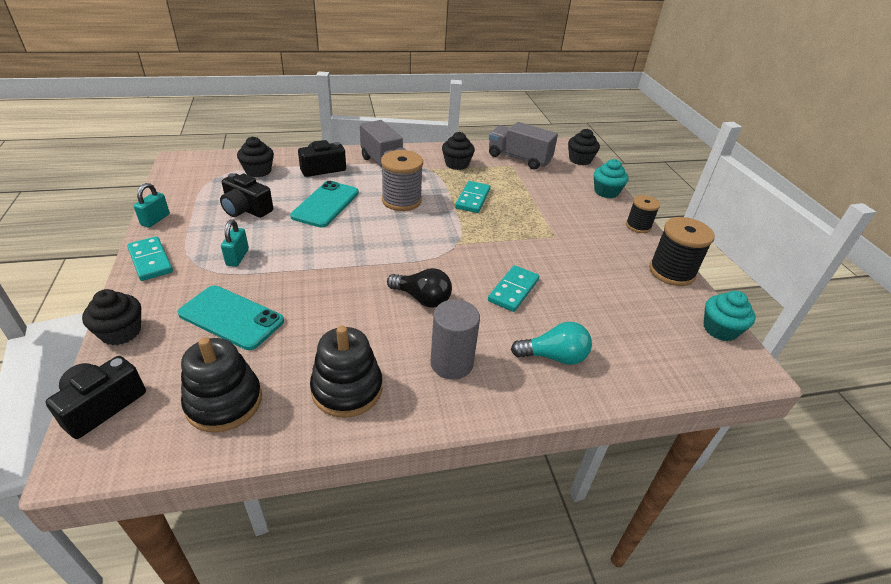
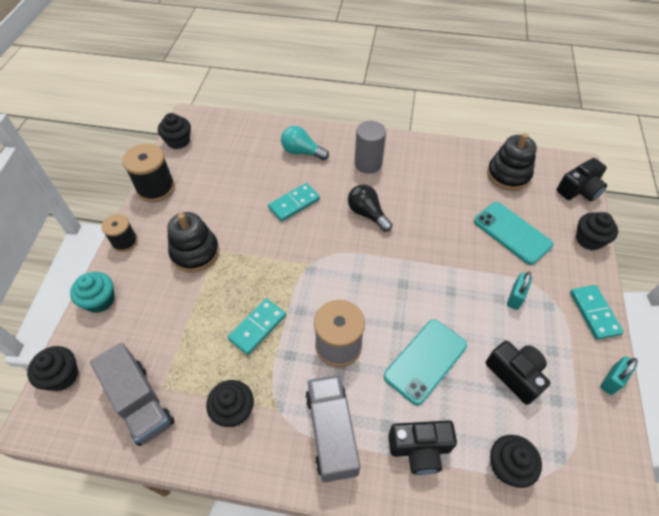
camera: 155 degrees left, 15 degrees up
(347, 389) = (436, 165): black stacking toy -> black stacking toy (195, 252)
(720, 329) = (178, 141): turquoise cupcake -> black cupcake

